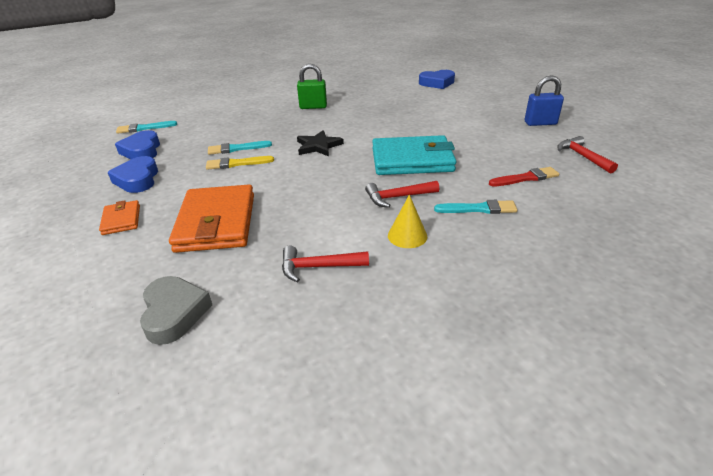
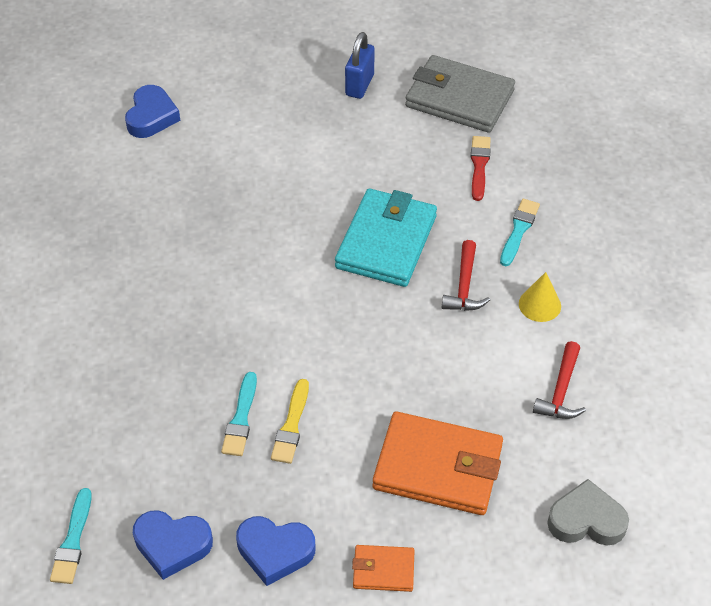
camera: 70 degrees left, 15 degrees up
(313, 107) = (141, 292): green padlock -> none
(318, 146) = (290, 322): black star -> none
(582, 156) = (459, 98): red hammer -> grey wallet

